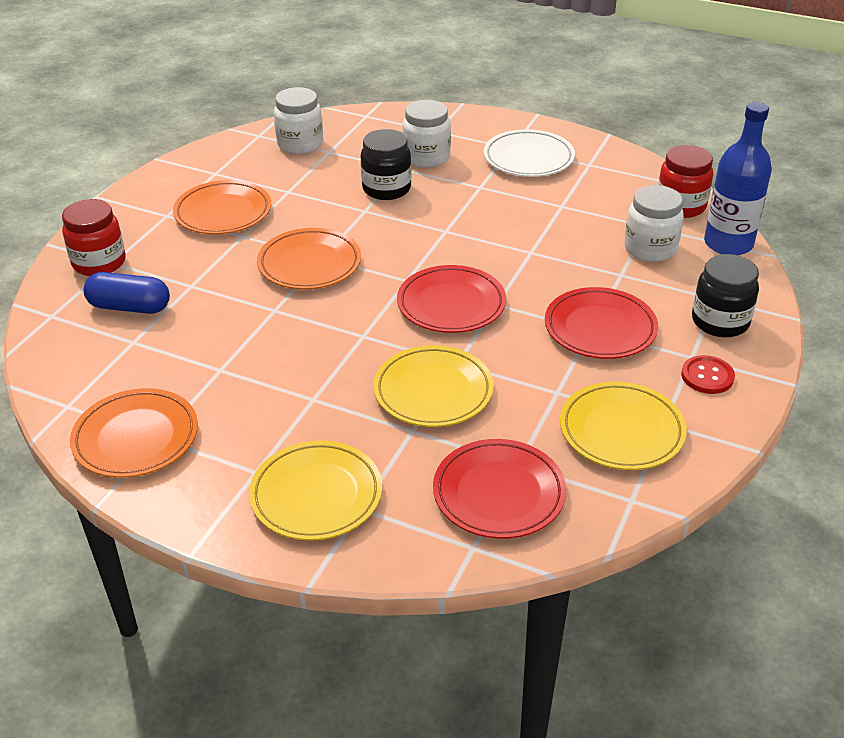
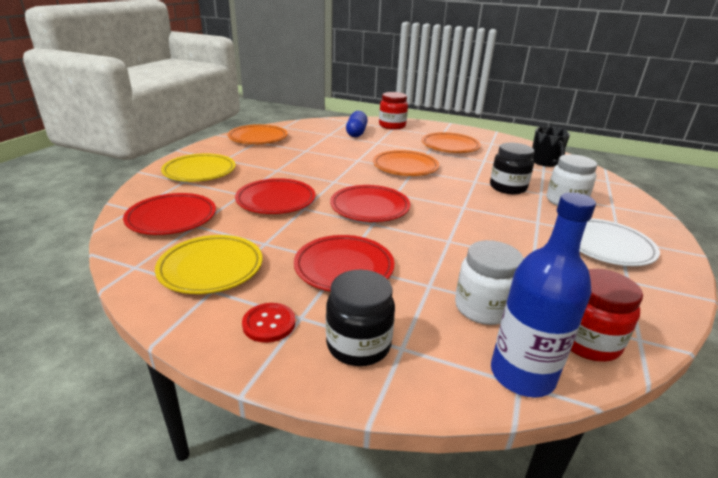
camera: 85 degrees right, 10 degrees down
(300, 144) = (545, 162): white jar -> black mug
(433, 391) = (276, 200): yellow plate -> red plate

